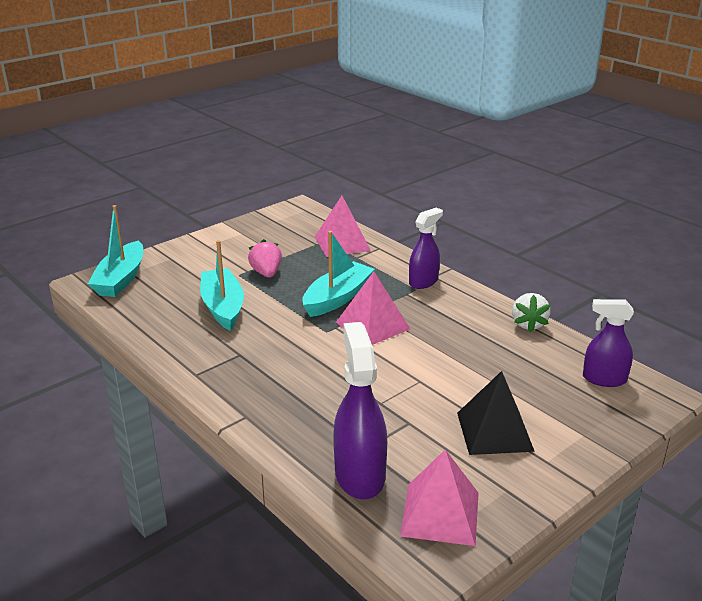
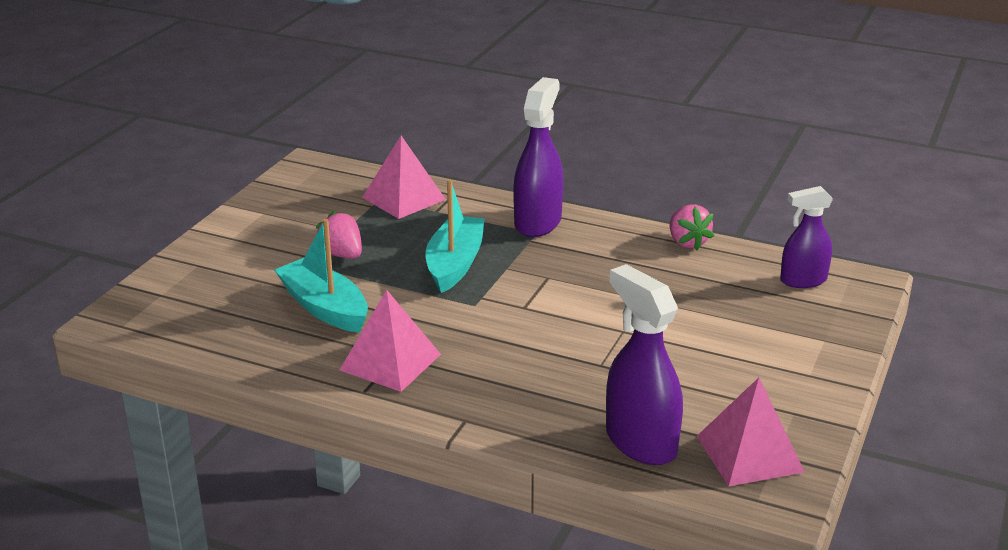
camera: 25 degrees left, 0 degrees up
(121, 279) = (155, 305): turquoise boat -> none
(372, 325) = (522, 285): pink pyramid -> pink pyramid (390, 362)
(423, 282) = (538, 222): purple spray bottle -> purple spray bottle, size x1.51
(494, 431) = (738, 360): black pyramid -> none
(528, 324) = (687, 242): white strawberry -> pink strawberry

